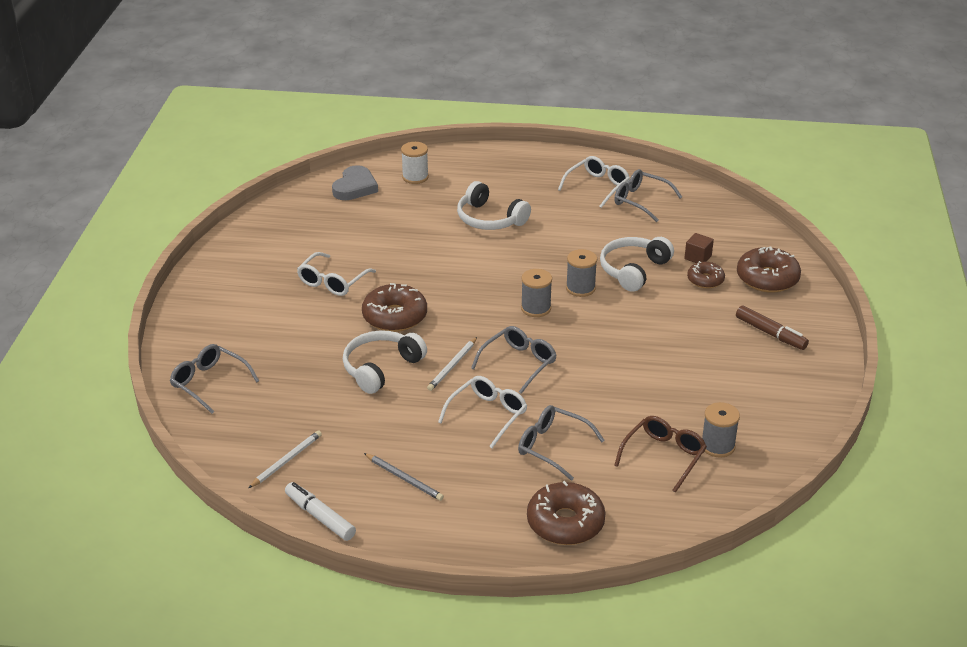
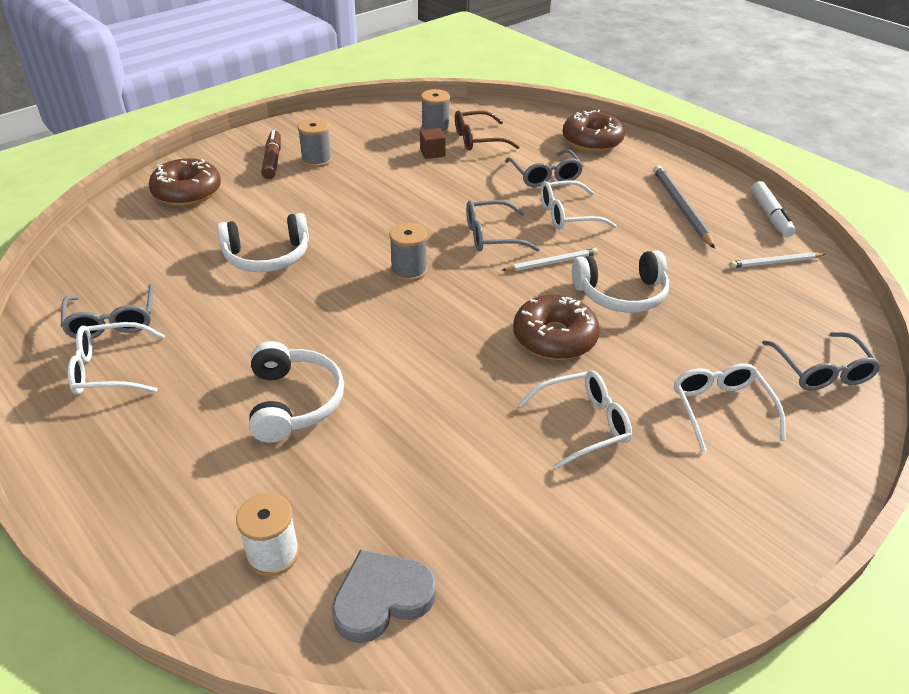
camera: 140 degrees left, 5 degrees up
(261, 327) = (721, 409): none -> white glasses
(404, 478) = (681, 208): grey pencil -> grey pencil, size x1.56
(580, 288) = (340, 266): grey spool -> grey spool (316, 160)
(698, 257) = (195, 236): brown cube -> brown cube (432, 153)
(705, 280) = (231, 216): brown donut -> none

